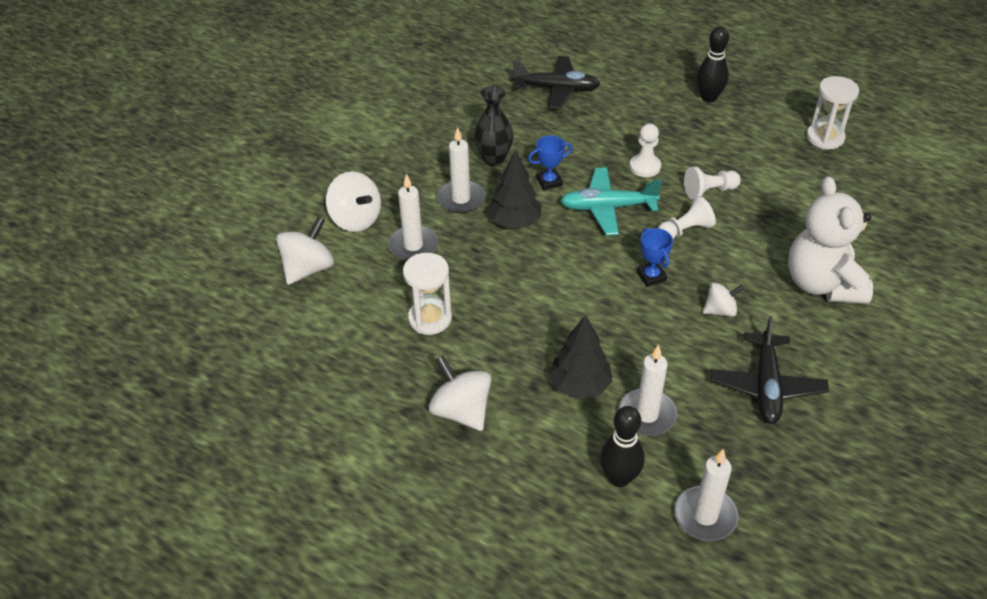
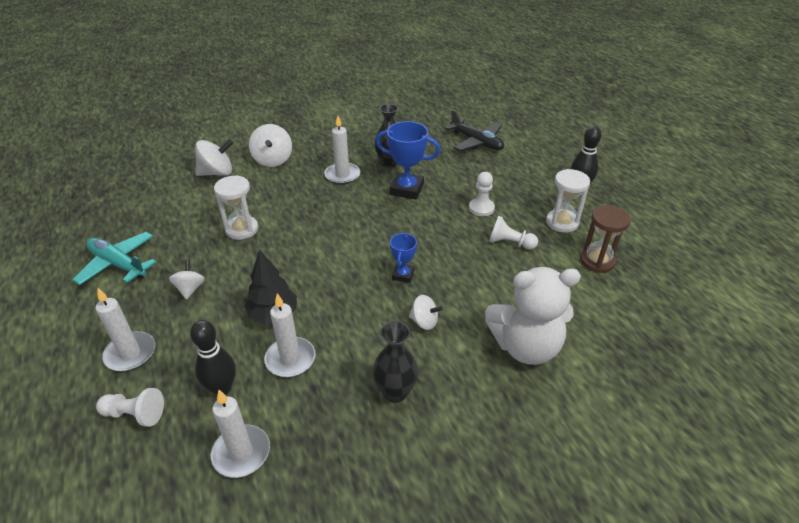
camera: 35 degrees right, 5 degrees down
(413, 245) = (284, 187): white candle -> white candle (130, 353)
(461, 411) = (190, 289): white spinning top -> white spinning top, size x0.61
(514, 222) = (357, 201): black tree -> none
(549, 182) = (407, 189): blue trophy -> blue trophy, size x1.76
(607, 208) = (425, 220): turquoise plane -> turquoise plane (118, 264)
(685, 230) = (462, 259): white pawn -> white pawn (135, 414)
(766, 386) = (395, 392): black plane -> black vase
(798, 170) = (597, 261): none -> brown hourglass
(822, 284) = (525, 346): white teddy bear -> white teddy bear turned 120 degrees counterclockwise
(825, 138) = (646, 249): white hourglass -> white hourglass (562, 222)

